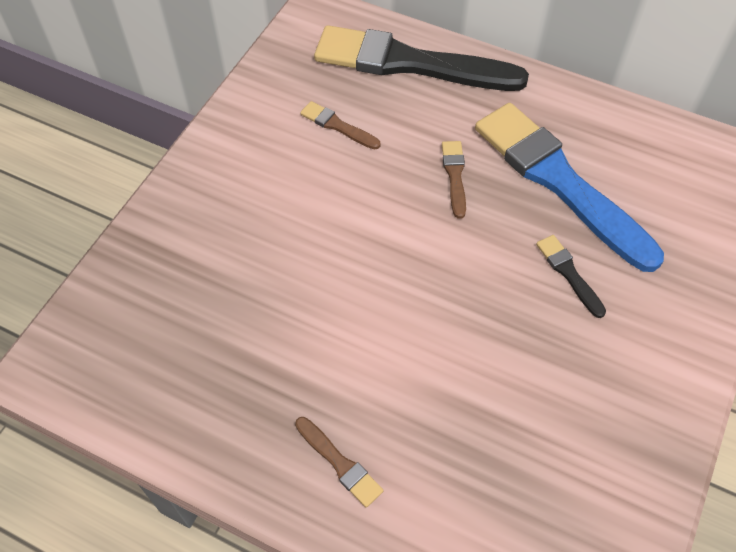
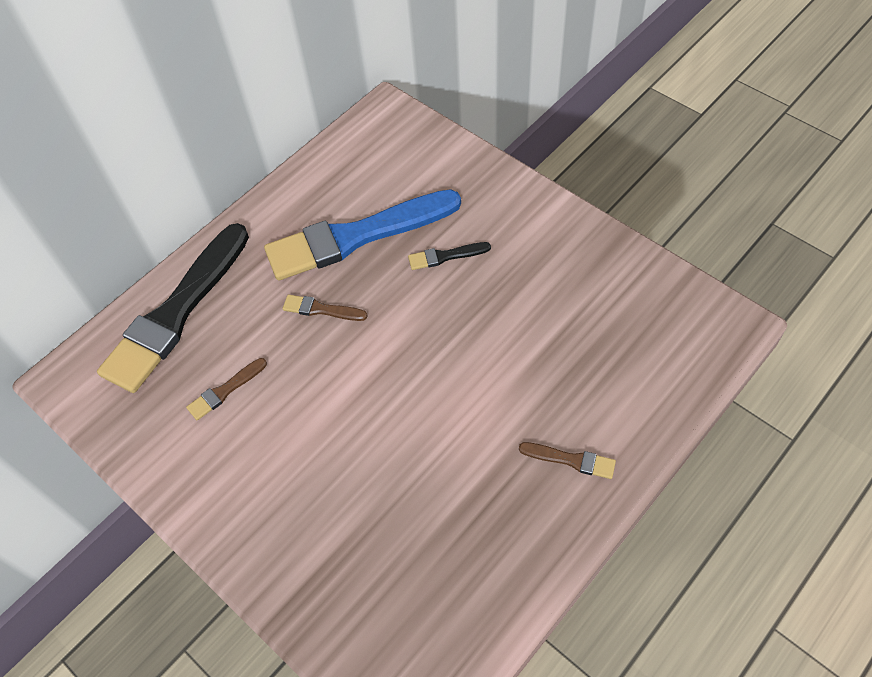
camera: 70 degrees left, 0 degrees up
(339, 463) = (571, 460): brown brush -> brown brush turned 45 degrees clockwise

